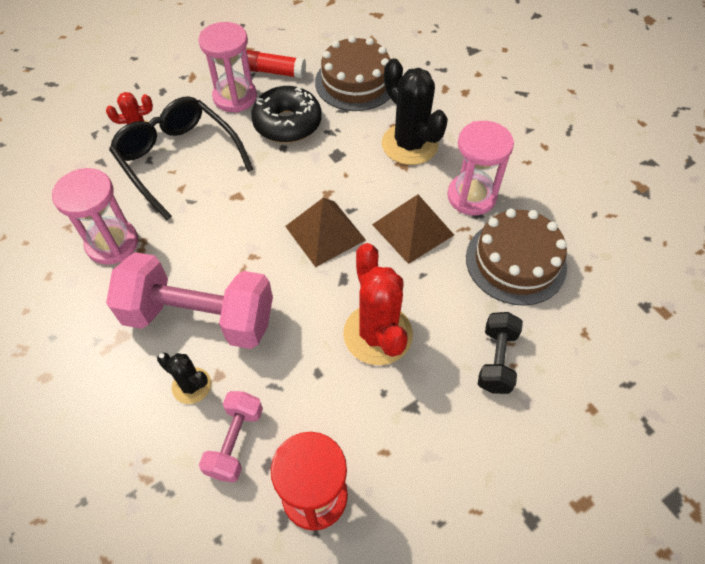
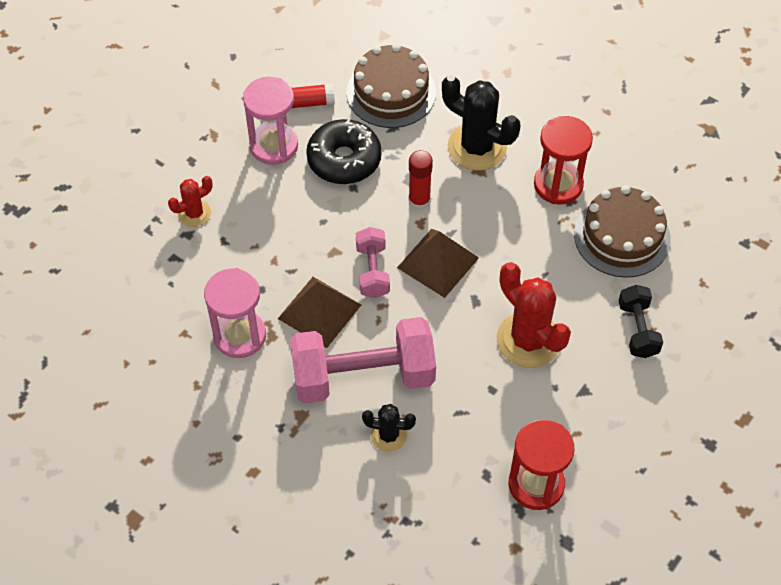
camera: 20 degrees left, 0 degrees up
(178, 160) = (254, 232): black glasses -> none
(235, 442) = (451, 466): pink dumbbell -> pink dumbbell (372, 271)
(335, 175) = (419, 201): none -> red glue stick
(413, 229) = (517, 234): brown pyramid -> brown pyramid (319, 311)
(471, 196) = (558, 185): pink hourglass -> red hourglass

